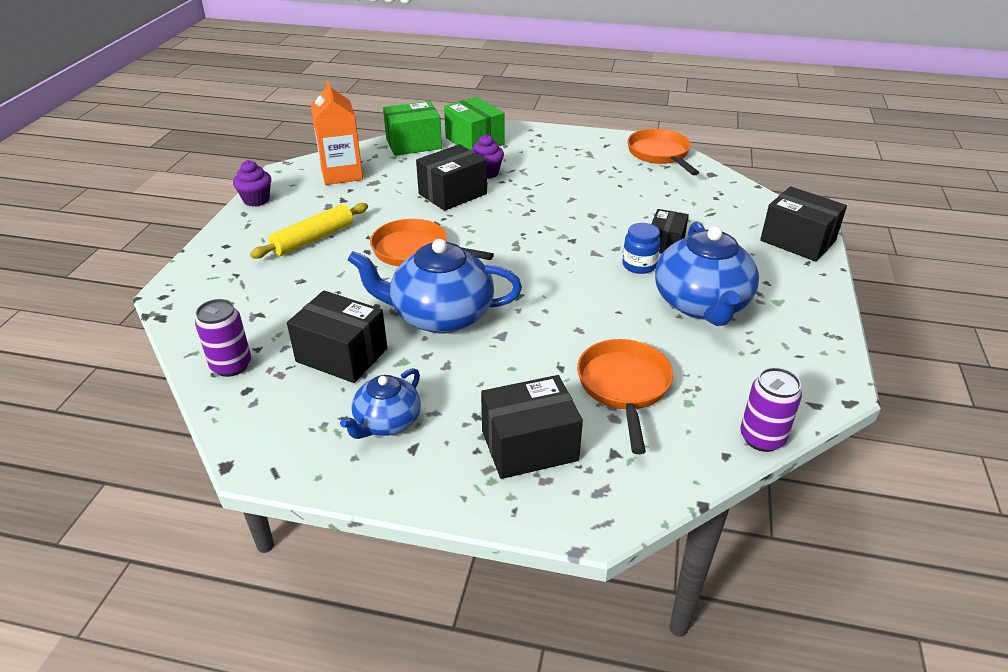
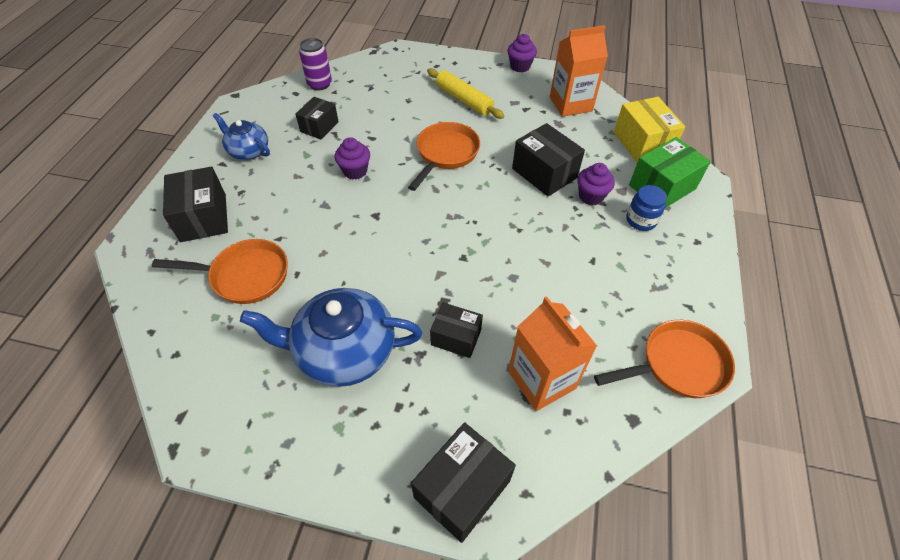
camera: 90 degrees right, 15 degrees up
(341, 355) = (319, 127): black box -> black box, size x0.65
(413, 144) = (642, 143): green box -> yellow box
(440, 316) = (355, 171): blue teapot -> purple cupcake
(639, 265) = (416, 307): blue jar -> blue jar (641, 220)
(693, 206) = (541, 380): none -> orange carton
(762, 438) = (158, 361): purple can -> none

